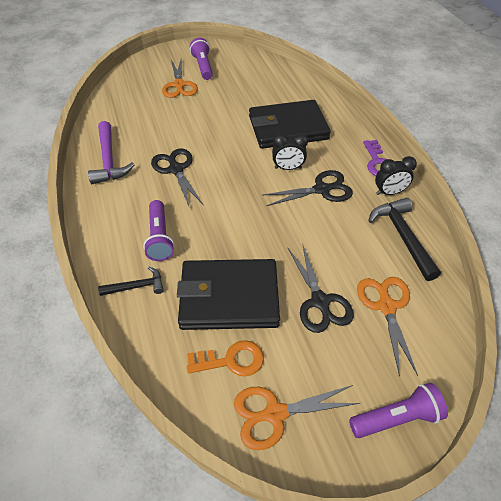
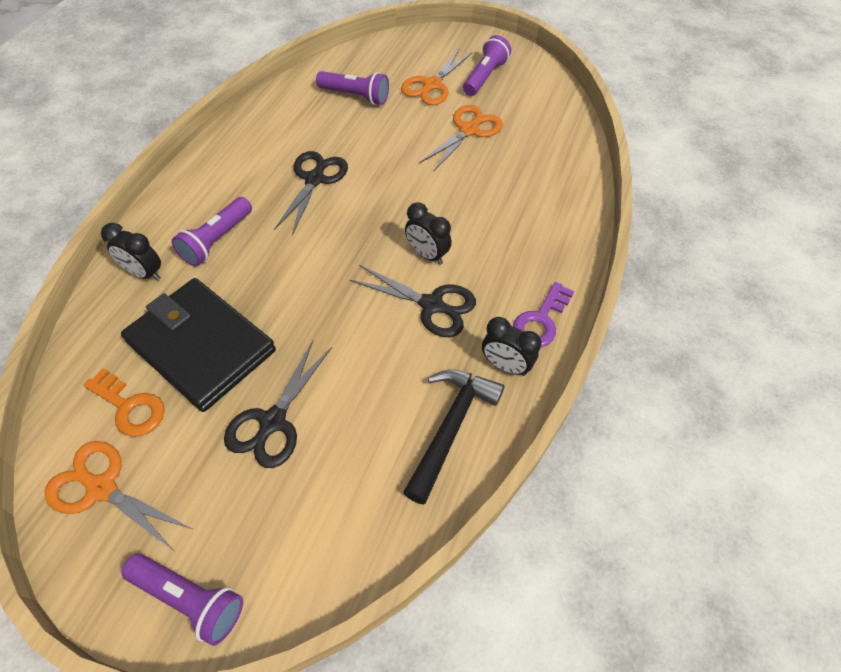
camera: 40 degrees right, 5 degrees up
(109, 160) = (268, 130): purple hammer -> none
(137, 286) = (144, 273): black hammer -> black clock
(141, 113) = (355, 96): none -> purple flashlight
(287, 128) = (487, 207): black wallet -> none
(386, 306) = (329, 485): orange scissors -> orange scissors (468, 130)

